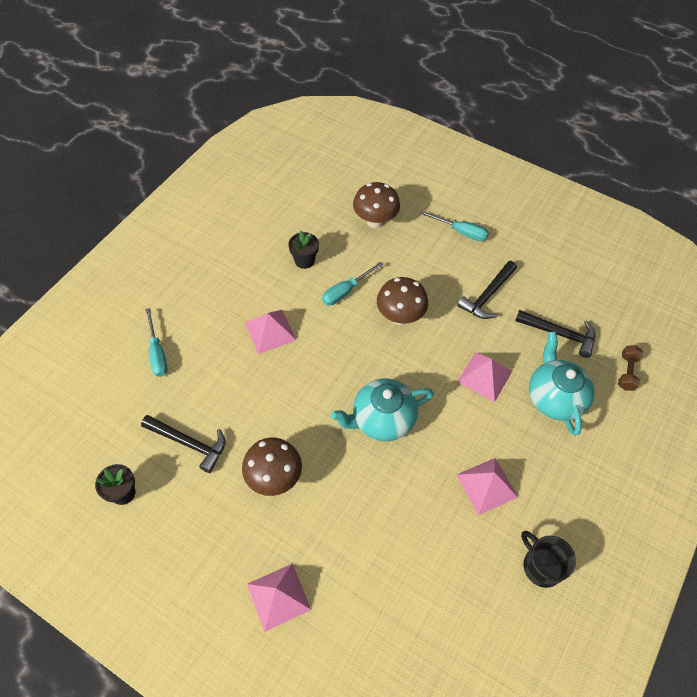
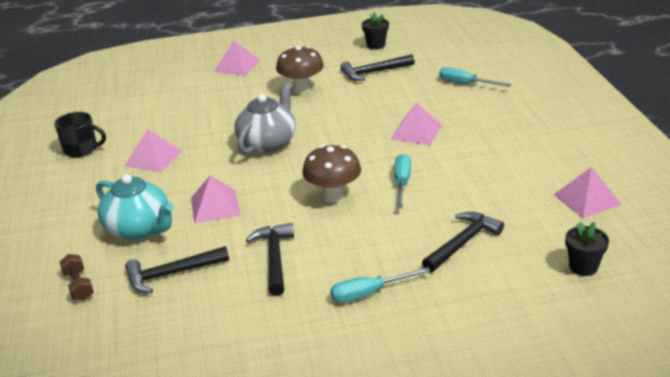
camera: 140 degrees right, 25 degrees down
(271, 193) = (587, 199): none -> pink pyramid
(304, 260) = (468, 178): black flower pot -> black flower pot (583, 267)
(375, 221) = (462, 243): brown mushroom -> black hammer
(382, 419) = (268, 143): turquoise teapot -> grey teapot

